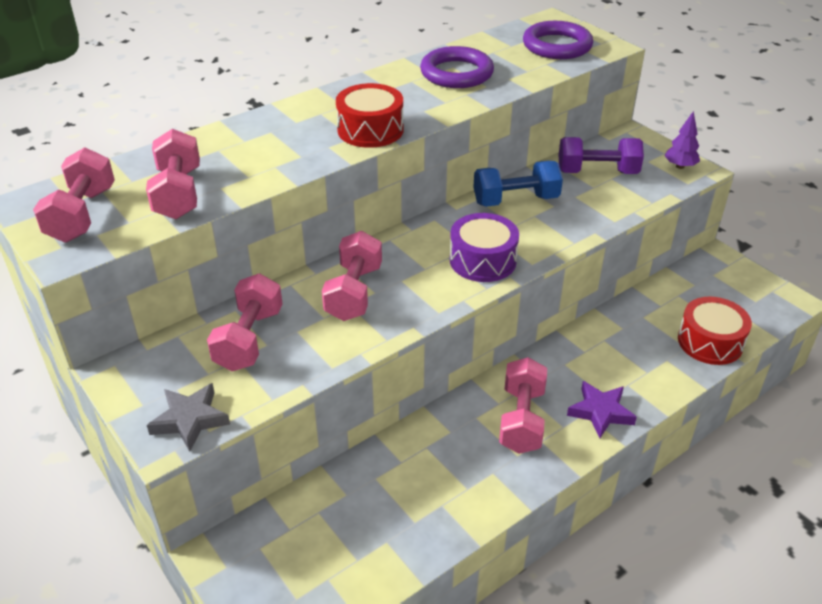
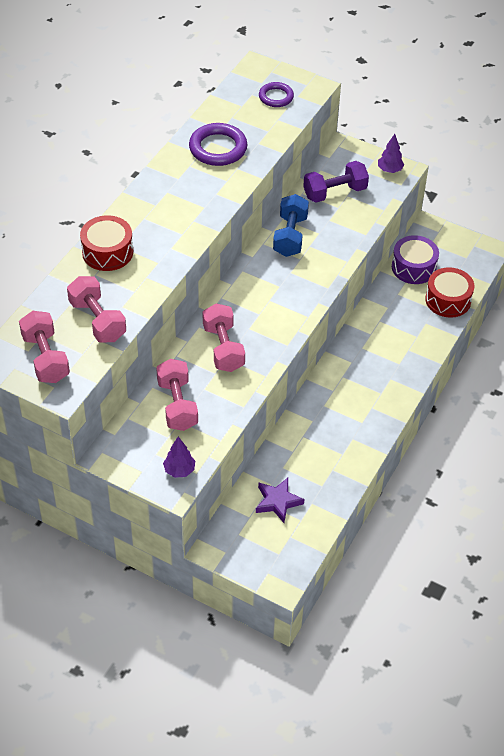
camera: 25 degrees left, 10 degrees up
(190, 420) = (179, 470): grey star -> purple tree
(370, 130) = (190, 224): red drum -> red drum (107, 252)
(482, 260) = (294, 295): purple drum -> purple drum (413, 267)
(515, 200) = (290, 236): blue dumbbell -> blue dumbbell turned 45 degrees counterclockwise
(521, 420) = (353, 397): pink dumbbell -> none
(557, 46) = (276, 97): purple ring -> purple ring, size x0.63
(600, 412) = (399, 375): purple star -> purple star (278, 502)

